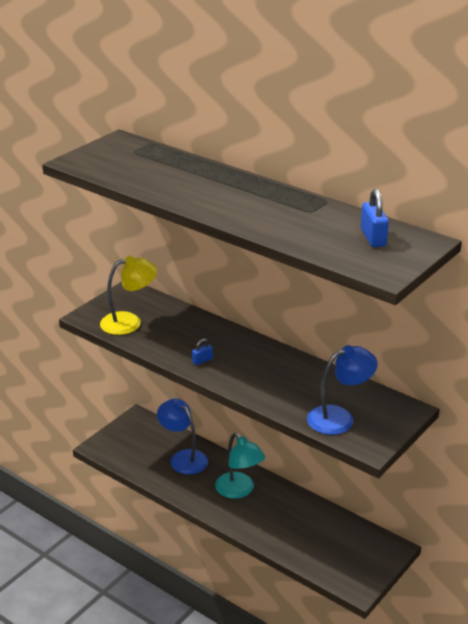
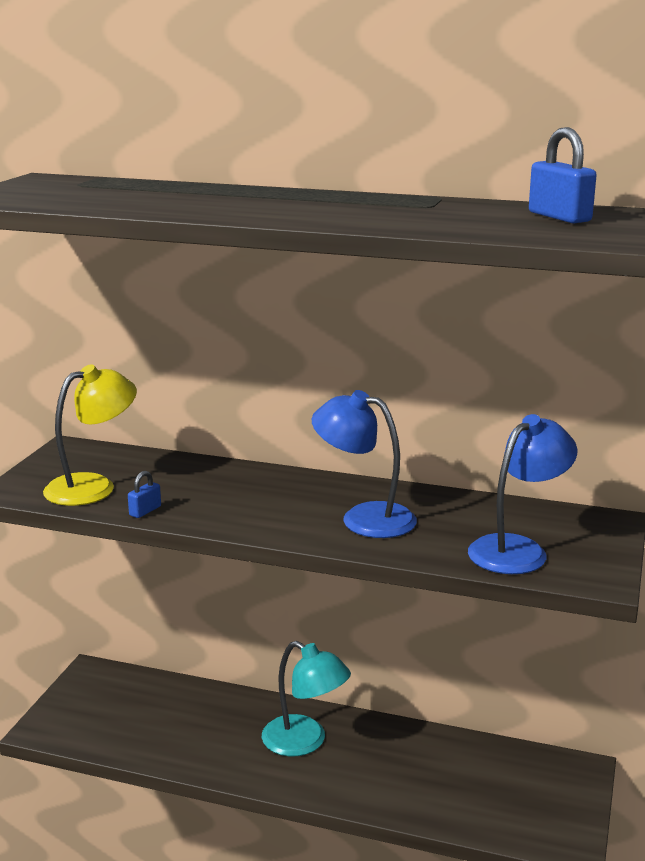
camera: 20 degrees left, 10 degrees down
(183, 458) = (192, 714): blue lamp -> blue lamp (364, 518)
(202, 360) = (247, 515): blue padlock -> blue padlock (145, 511)

